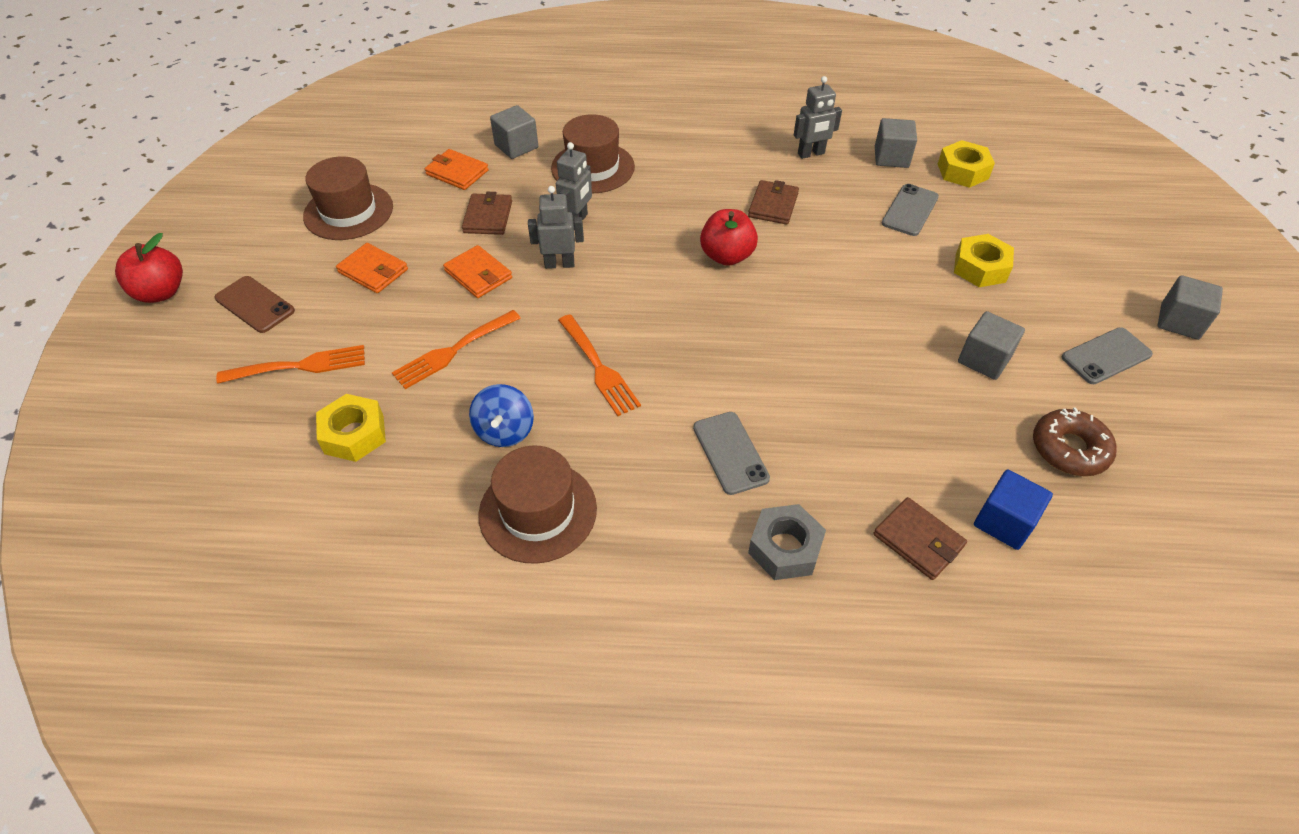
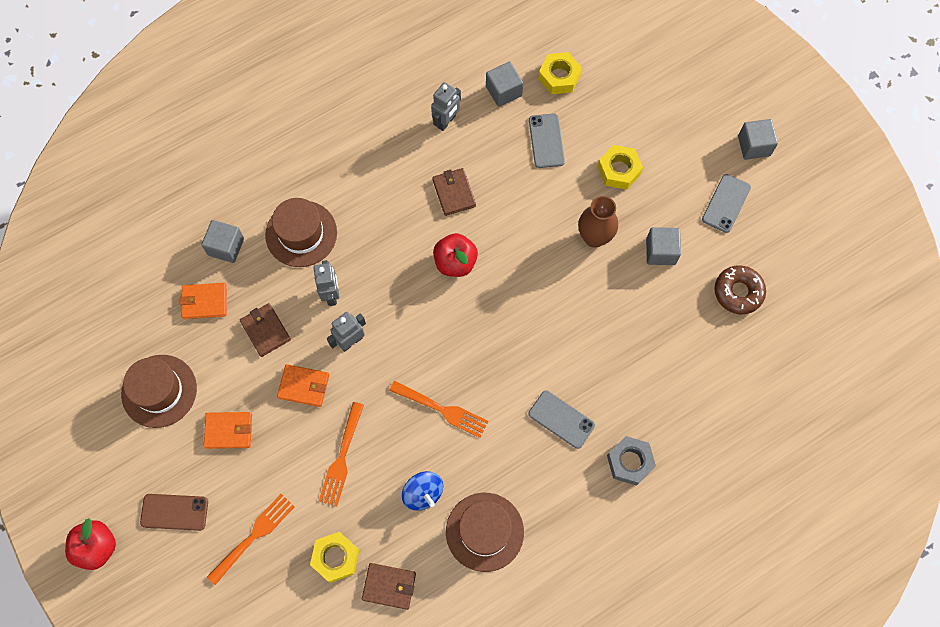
camera: 35 degrees left, 20 degrees up
(906, 309) = (594, 237): none -> brown vase
(918, 540) = (693, 410): brown wallet -> brown wallet (389, 586)
(1004, 522) = (729, 367): blue cube -> none

